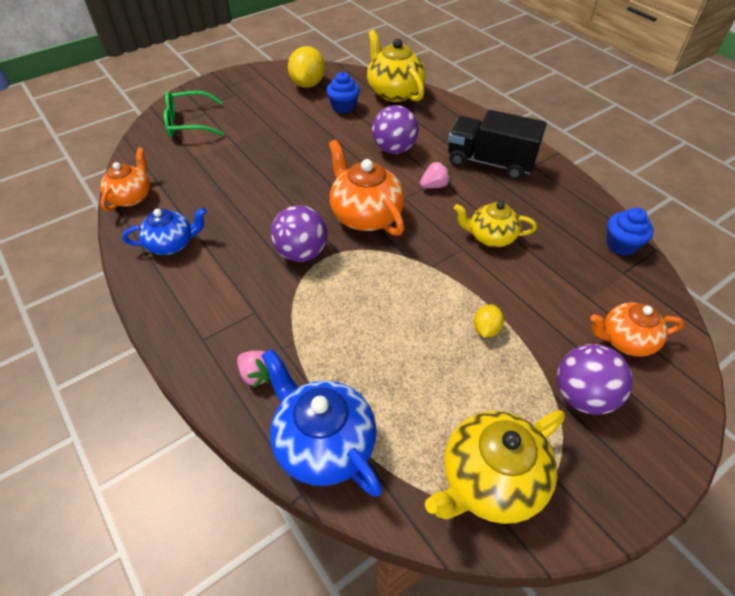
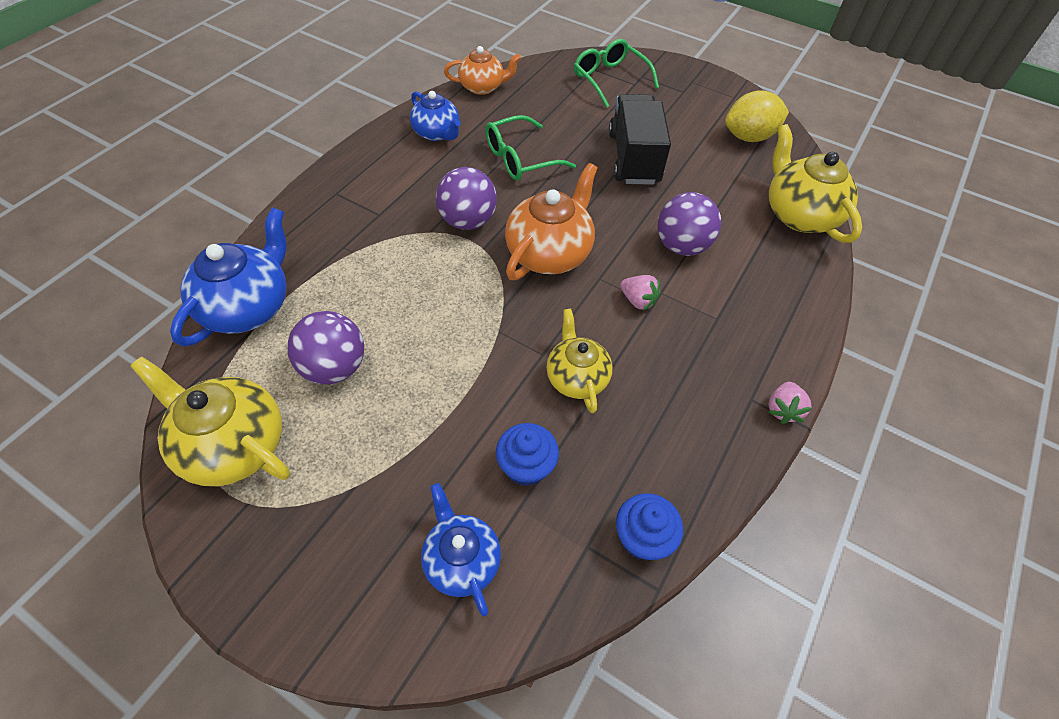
camera: 65 degrees right, 5 degrees up
(247, 201) = (520, 159): none -> green glasses
(257, 374) = (309, 239): pink strawberry -> pink strawberry (782, 409)
(343, 107) = (729, 179): blue cupcake -> blue cupcake (526, 466)
(394, 92) = (799, 215): yellow teapot -> yellow teapot turned 60 degrees counterclockwise
(486, 329) = (424, 403): yellow lemon -> none
(490, 162) = (723, 348): black truck -> black truck (634, 158)
(583, 396) = (359, 519): purple ball -> purple ball (334, 367)
(626, 340) = (461, 560): orange teapot -> blue teapot

